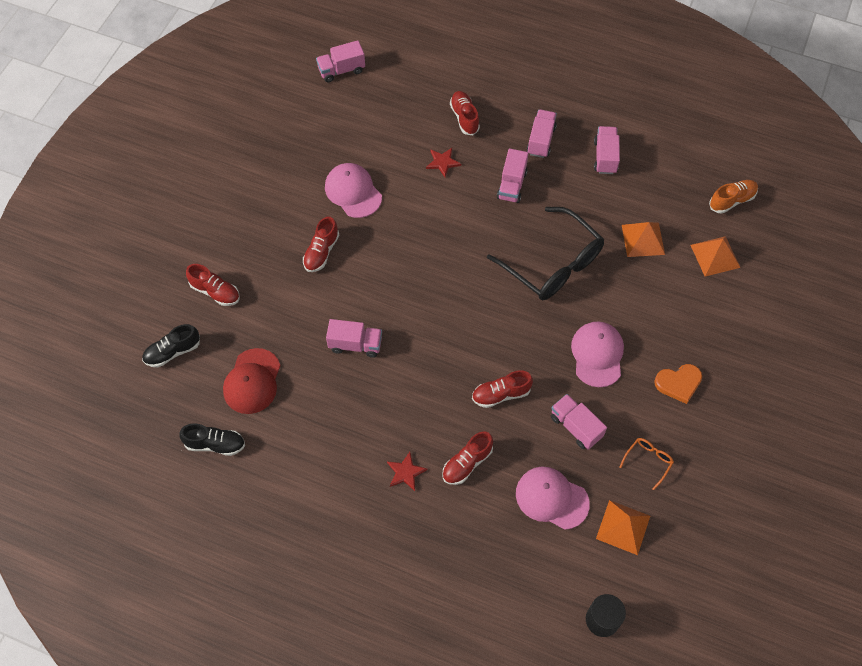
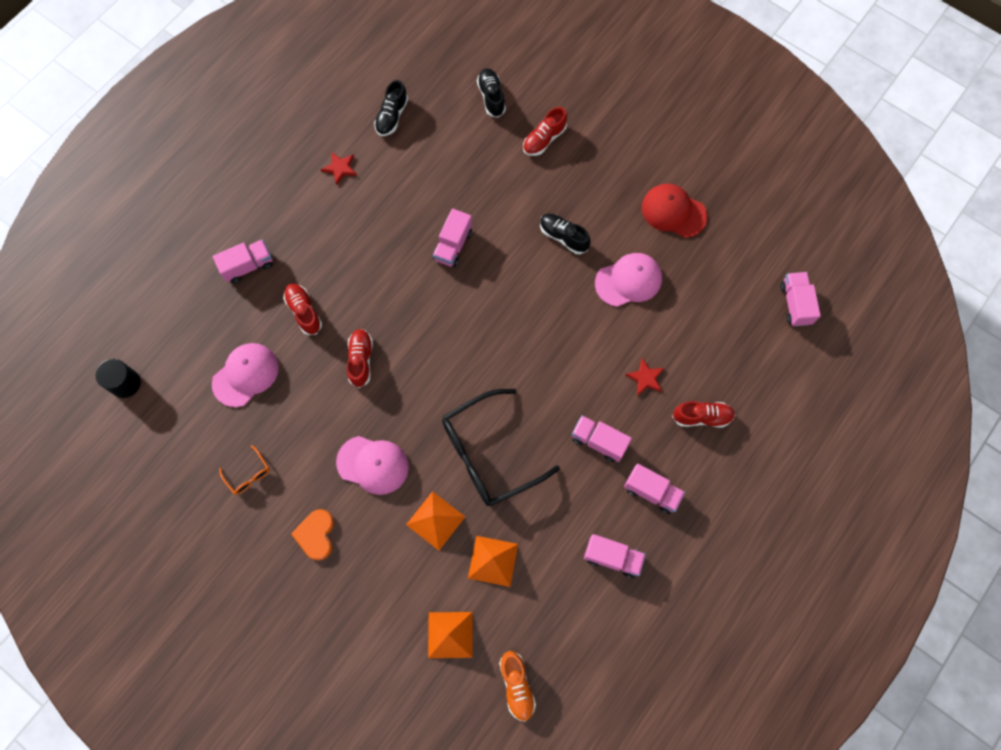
camera: 105 degrees right, 10 degrees up
(252, 381) = (442, 154): red cap -> red cap (673, 212)
(321, 252) = (563, 237): red shoe -> black shoe
(405, 472) = (314, 259): red star -> red star (340, 168)
(575, 427) = (305, 418): pink truck -> pink truck (248, 266)
(623, 527) = (196, 429): orange pyramid -> orange pyramid (435, 520)

